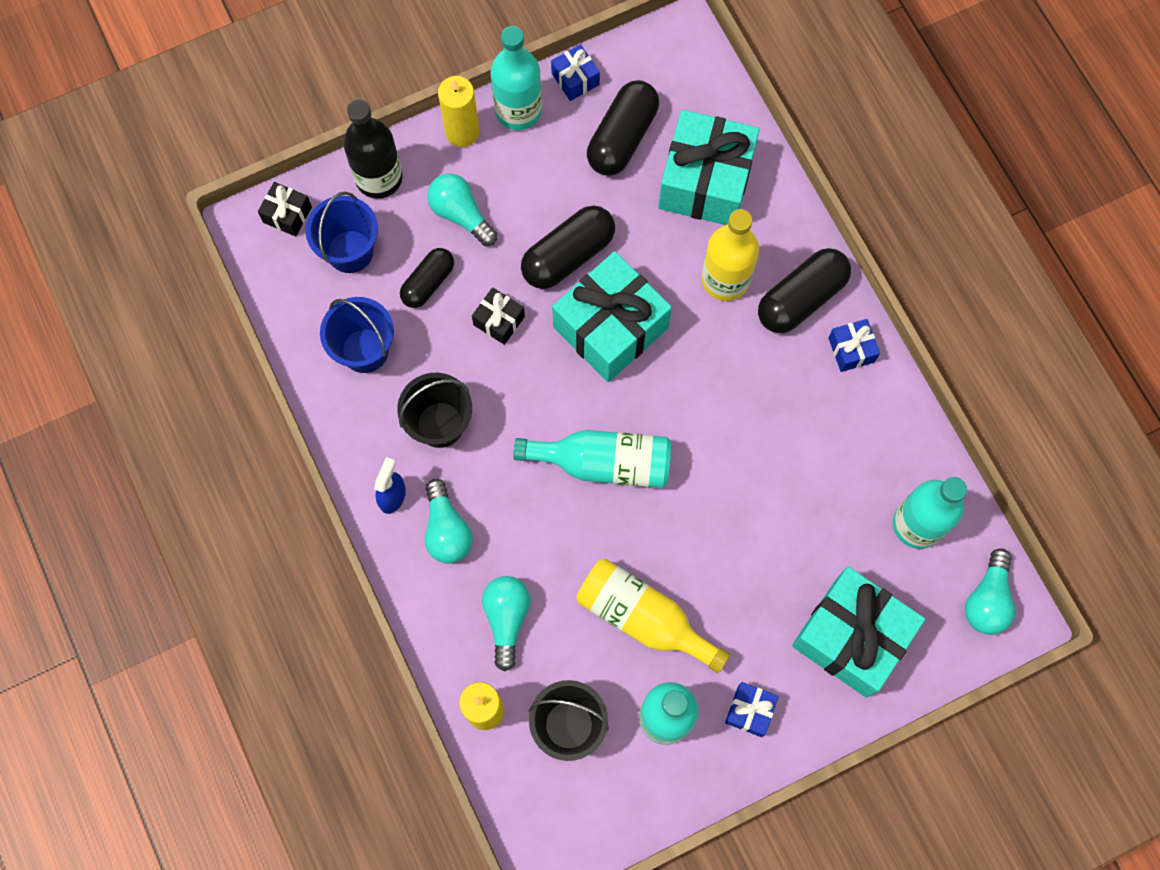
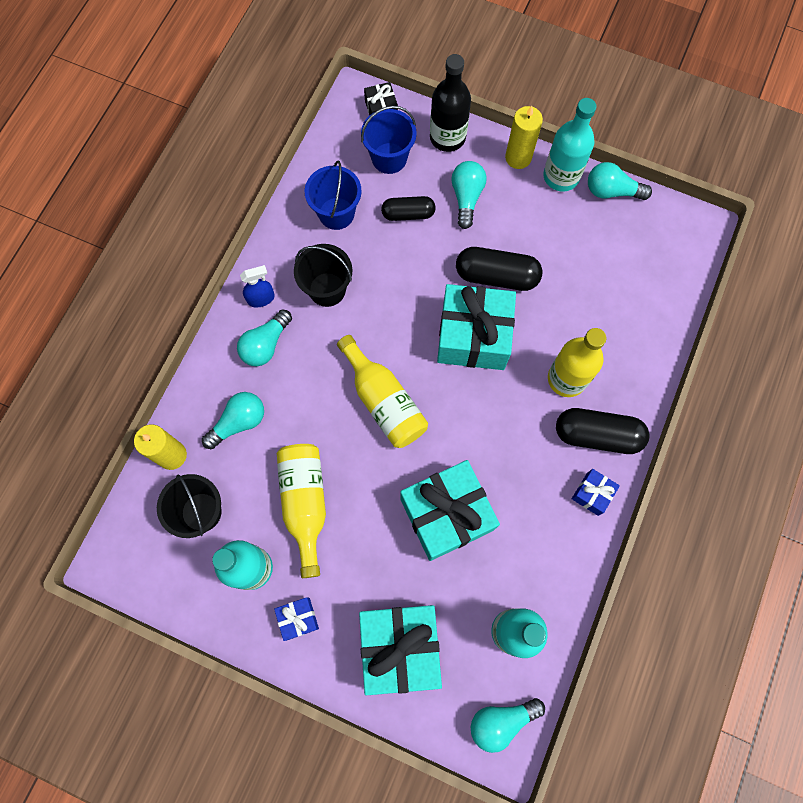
camera: 50 degrees right, 0 degrees up
(499, 320) = (420, 270): black gift -> none
(575, 79) = (611, 191): blue gift -> turquoise light bulb
(603, 463) = (383, 401): turquoise bottle -> yellow bottle
(622, 137) = (600, 247): black capsule -> none
(705, 182) = (619, 316): turquoise gift -> turquoise gift (446, 514)

